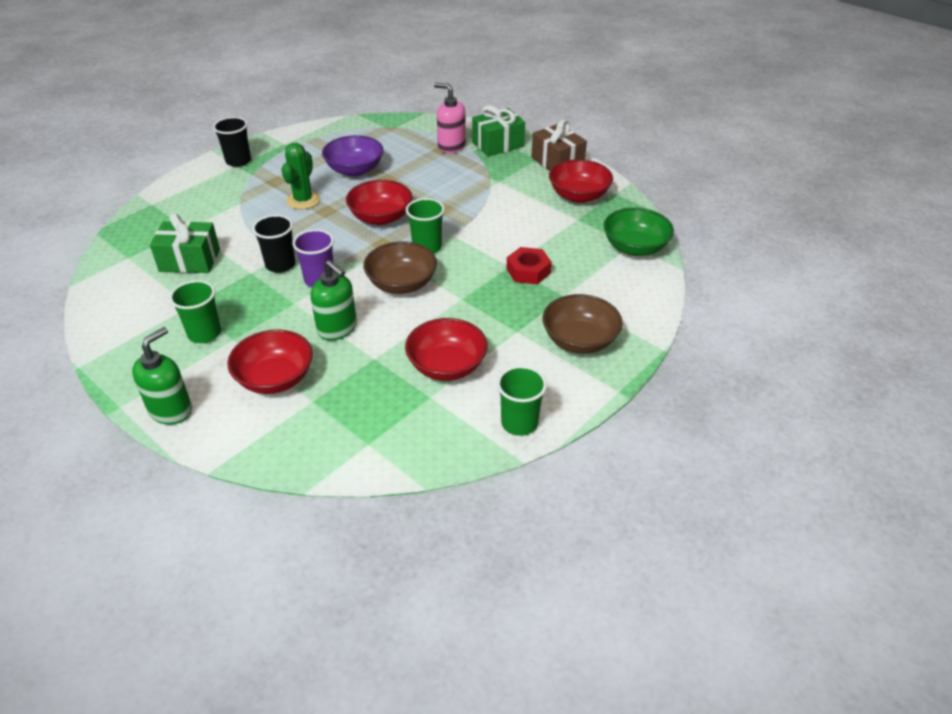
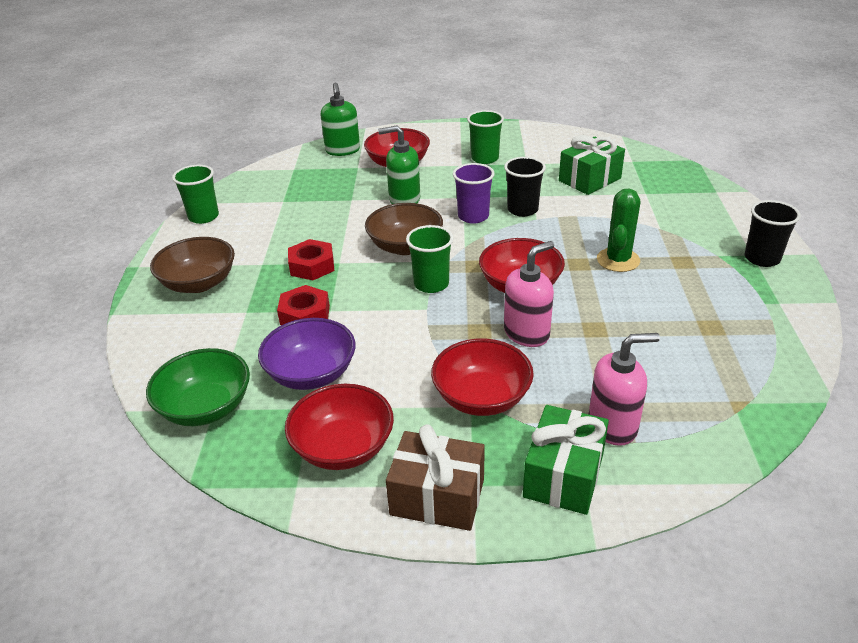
camera: 140 degrees right, 5 degrees down
(171, 410) = (430, 131): green soap dispenser -> green soap dispenser (342, 150)
(303, 200) = (618, 260): green cactus -> green cactus turned 45 degrees clockwise
(355, 170) = (645, 318): purple bowl -> purple bowl (311, 374)
(422, 194) = (527, 333): none -> pink soap dispenser
(447, 366) = (292, 219): red bowl -> red bowl (481, 397)
(483, 306) = (312, 266): none -> red nut

